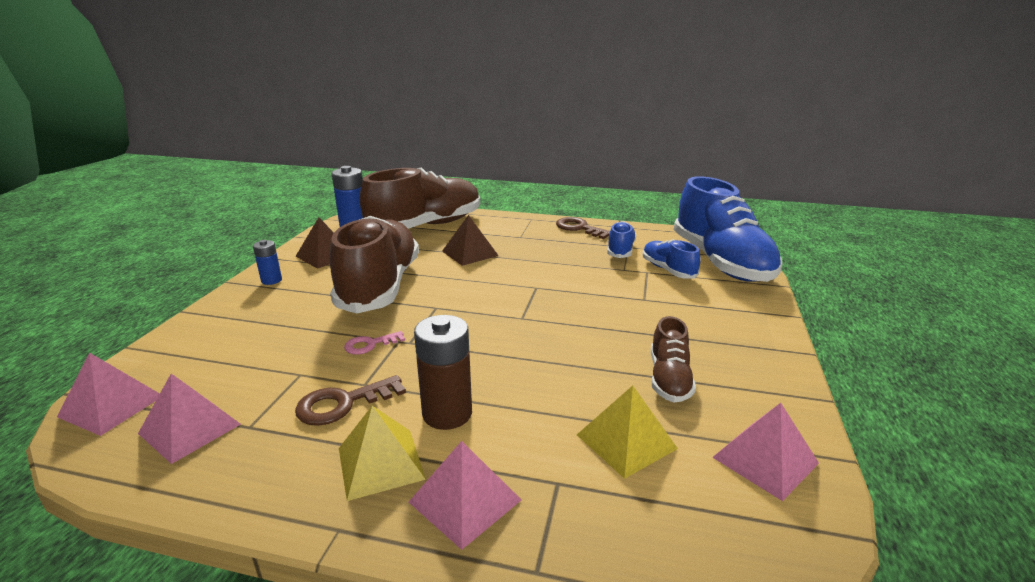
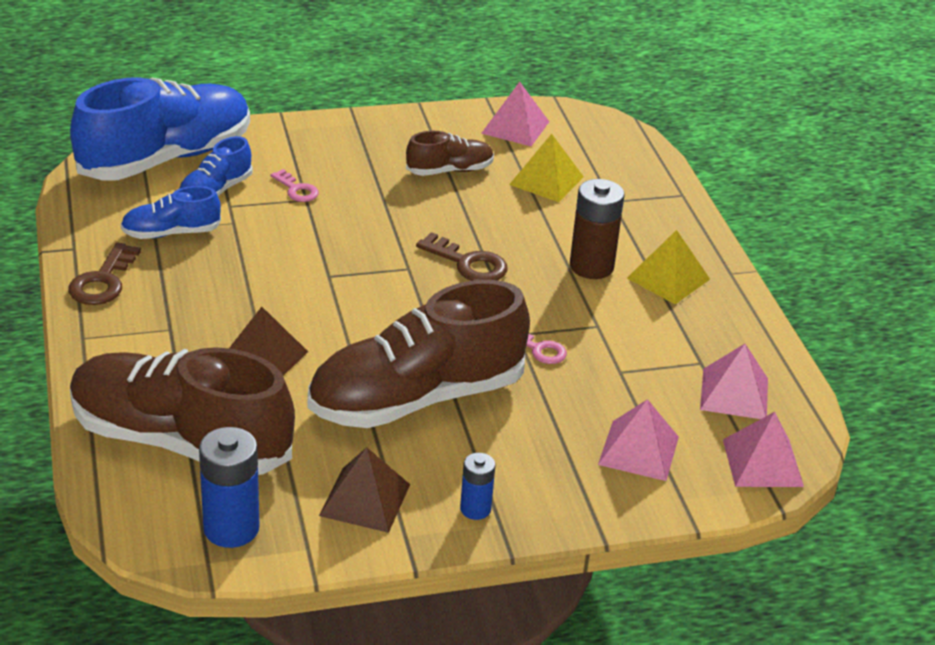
camera: 120 degrees left, 10 degrees up
(343, 404) = (631, 325): brown key -> brown key (468, 263)
(465, 501) = (662, 232): pink pyramid -> pink pyramid (638, 450)
(659, 298) = (297, 190): none -> pink key

